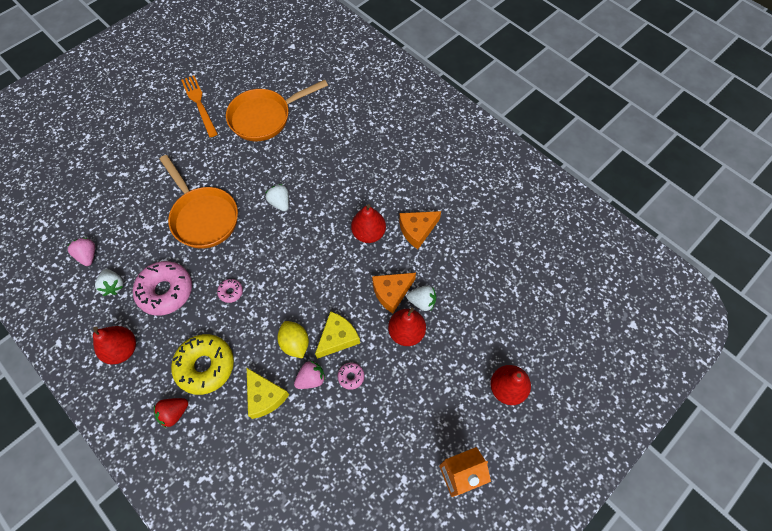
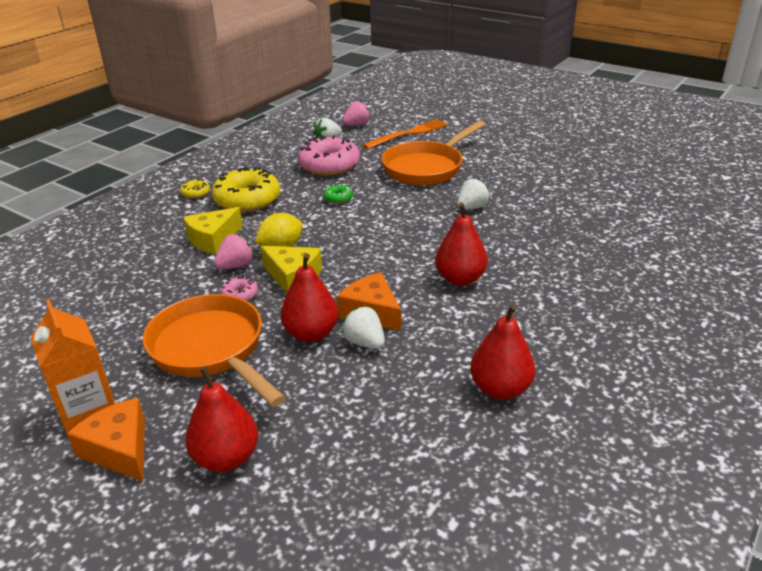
camera: 80 degrees right, 30 degrees down
(122, 349) = (261, 158): red pear -> red pear (500, 389)
(174, 413) = (195, 193): red strawberry -> yellow donut
(199, 104) = (575, 139): orange fork -> orange fork (408, 134)
(231, 292) = (338, 198): pink donut -> green donut
(265, 117) = (591, 178): orange pan -> orange pan (211, 350)
(311, 379) = (235, 266): pink strawberry -> pink strawberry turned 90 degrees counterclockwise
(417, 230) = (487, 322): orange cheese -> orange cheese (119, 449)
(422, 302) = (364, 343): white strawberry -> white strawberry turned 135 degrees clockwise

